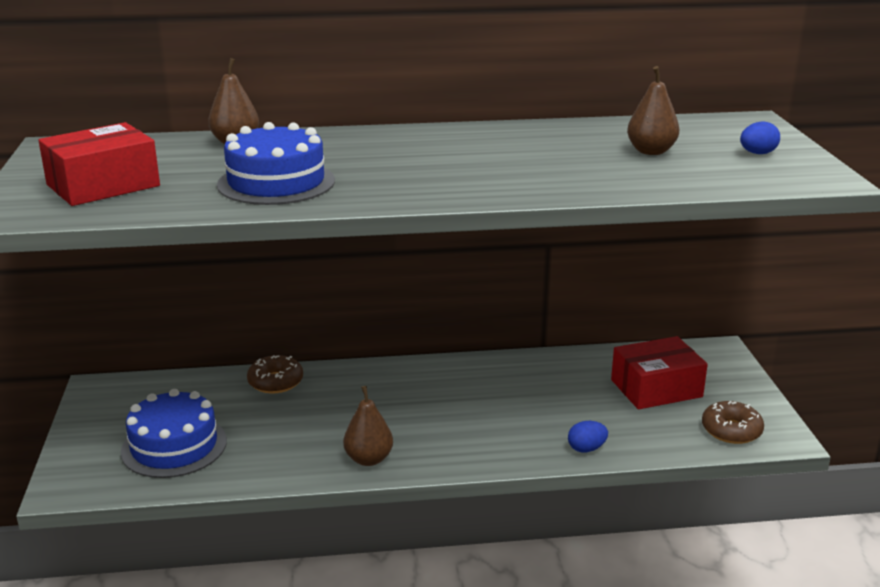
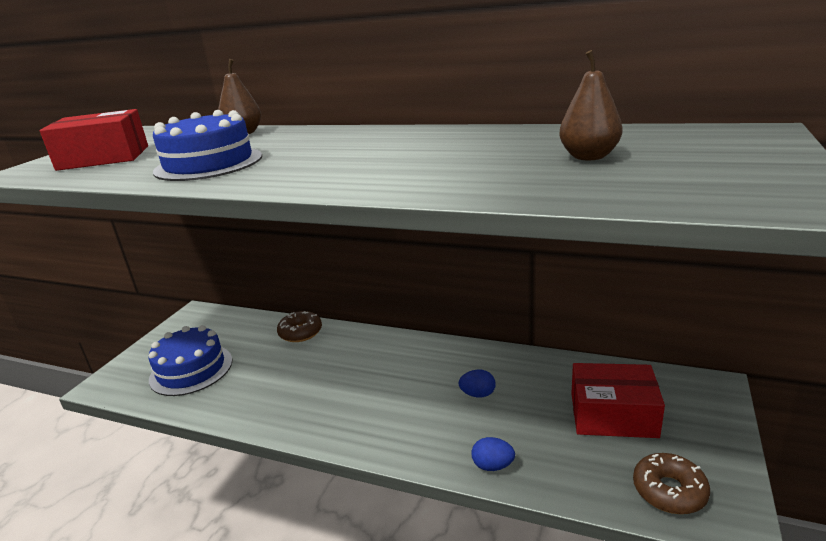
camera: 30 degrees right, 0 degrees up
(369, 459) = (302, 419): brown pear -> none
(757, 153) = (727, 166): blue egg -> blue egg (478, 394)

